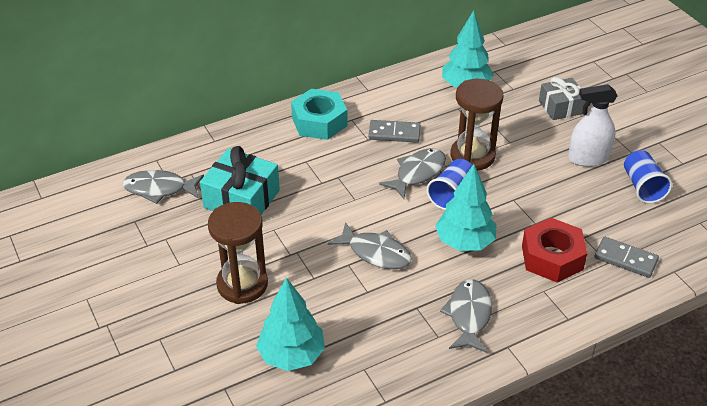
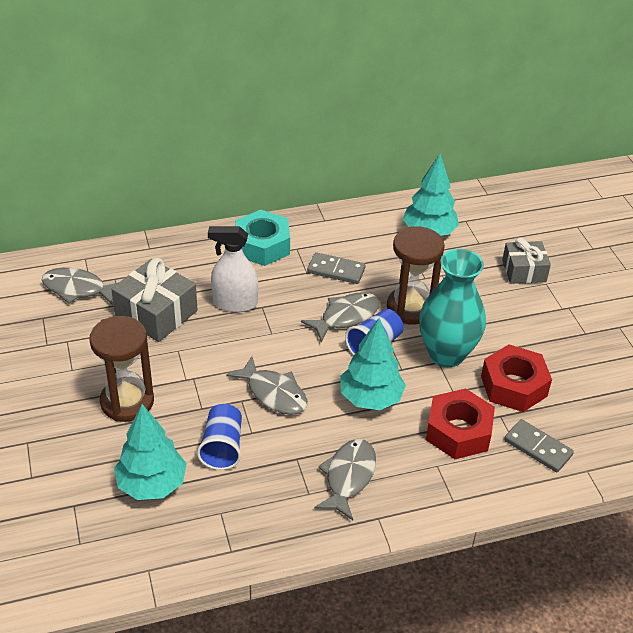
camera: 10 degrees right, 0 degrees up
(241, 199) = (156, 313): turquoise gift -> grey gift
(518, 191) = (446, 354): none -> turquoise vase
(586, 209) = (514, 386): none -> red nut
(588, 158) = (534, 331): white spray bottle -> white spray bottle (235, 303)
(642, 187) = (584, 372): blue cup -> blue cup (222, 447)

